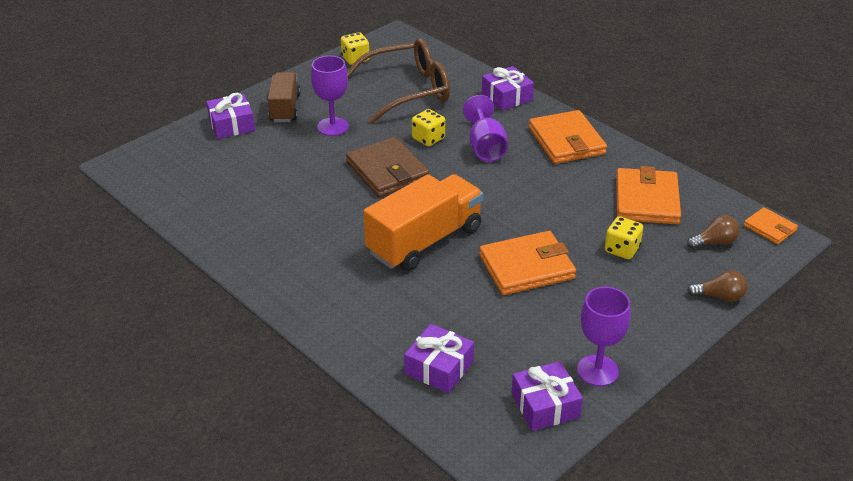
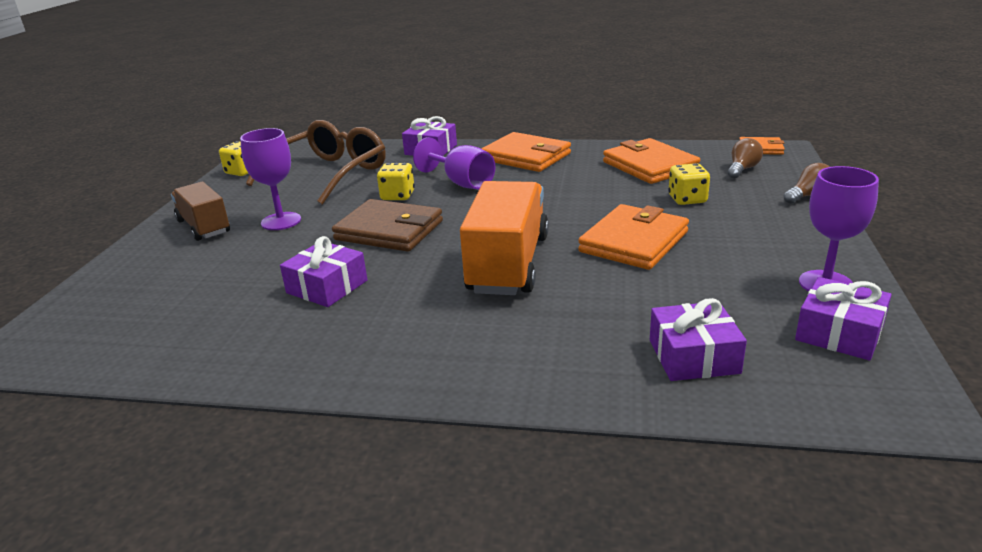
camera: 35 degrees left, 10 degrees down
(232, 125) = (148, 261): purple gift -> purple gift (327, 287)

